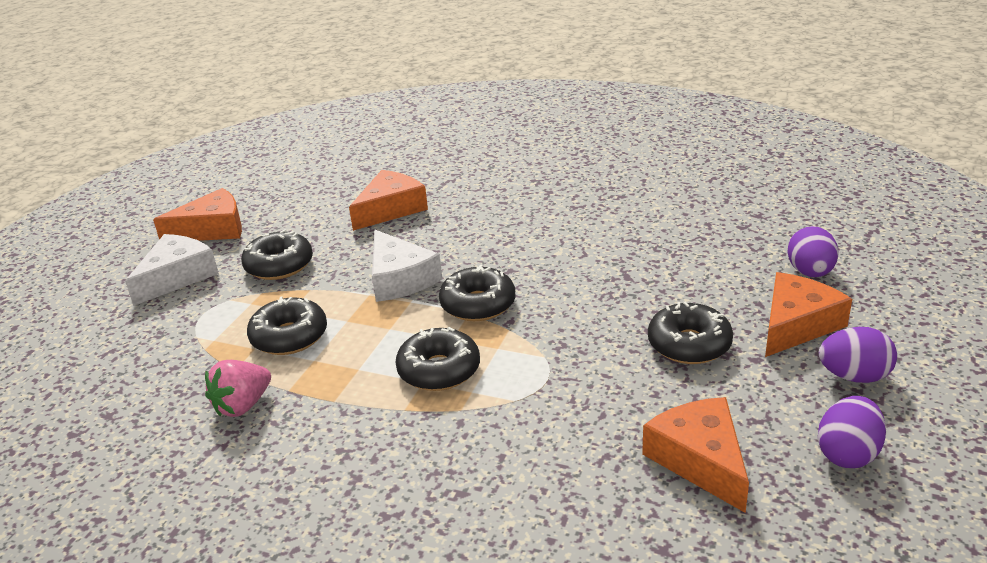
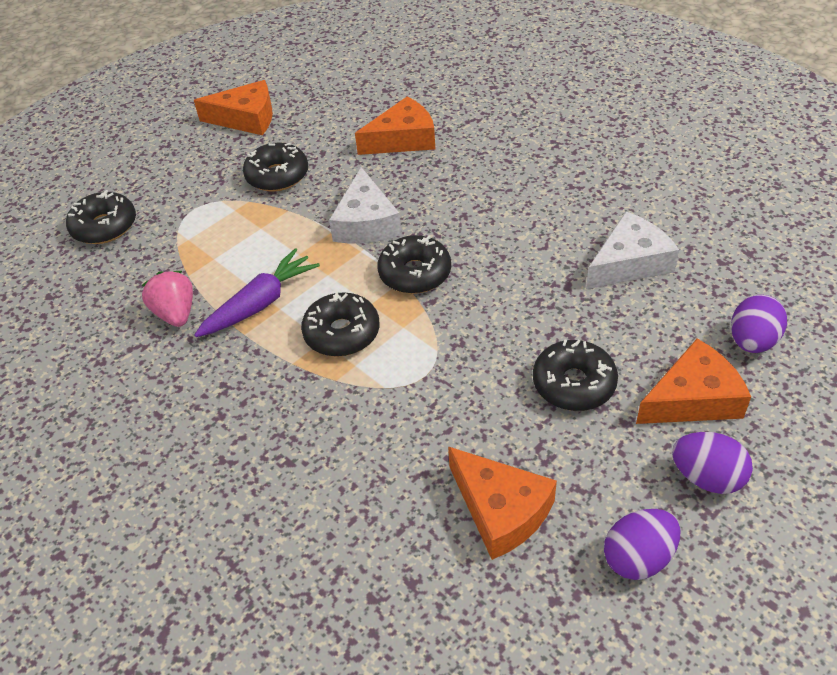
camera: 25 degrees right, 15 degrees up
(177, 277) = (193, 163): white cheese -> white cheese (629, 263)
(243, 405) = (176, 313): pink strawberry -> pink strawberry turned 90 degrees clockwise
(289, 337) = (245, 256): black donut -> black donut (104, 226)
(334, 371) = (260, 303): none -> purple carrot
(700, 460) = (500, 510): orange cheese -> orange cheese turned 135 degrees clockwise

